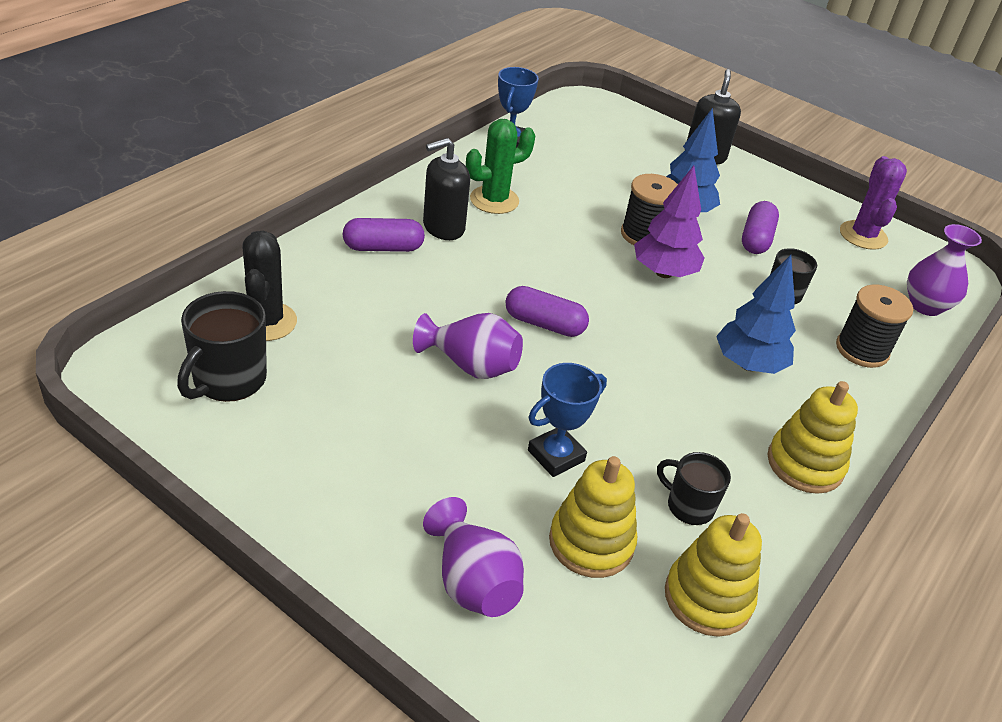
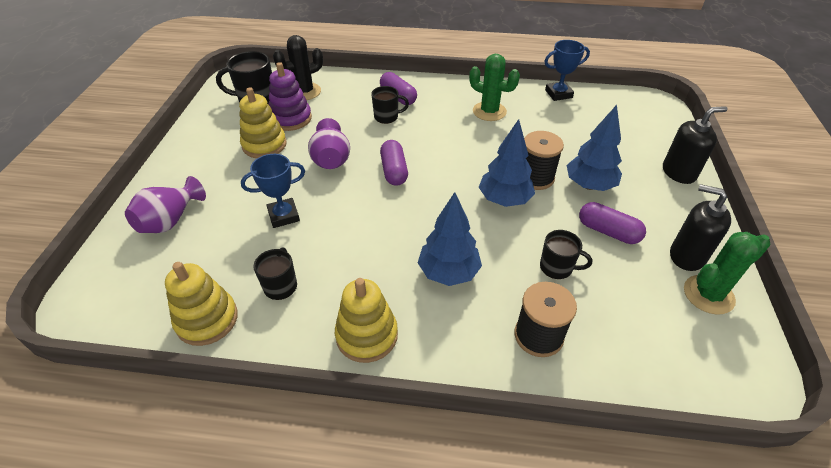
camera: 65 degrees right, 5 degrees up
(327, 364) = (291, 119): none -> purple stacking toy
(421, 278) = (387, 117): none -> black mug
(443, 227) = (440, 106): black soap dispenser -> black soap dispenser (687, 256)
(556, 456) = (284, 216): blue trophy -> blue trophy turned 45 degrees counterclockwise
(591, 542) = (223, 253): yellow stacking toy -> yellow stacking toy (264, 145)
(664, 273) = (504, 200): purple tree -> blue tree
(756, 239) = (608, 231): purple capsule -> purple capsule turned 45 degrees clockwise
(863, 235) = (708, 295): purple cactus -> green cactus
(925, 306) = (658, 368): purple vase -> none

